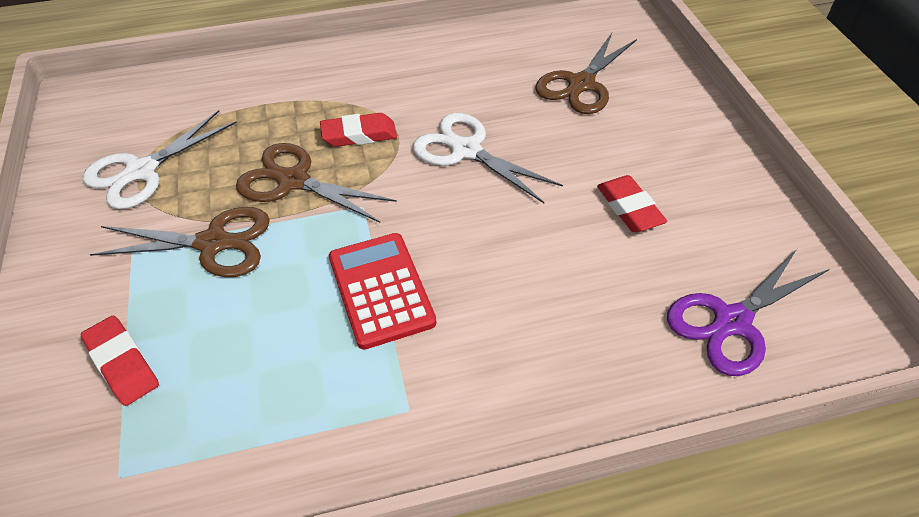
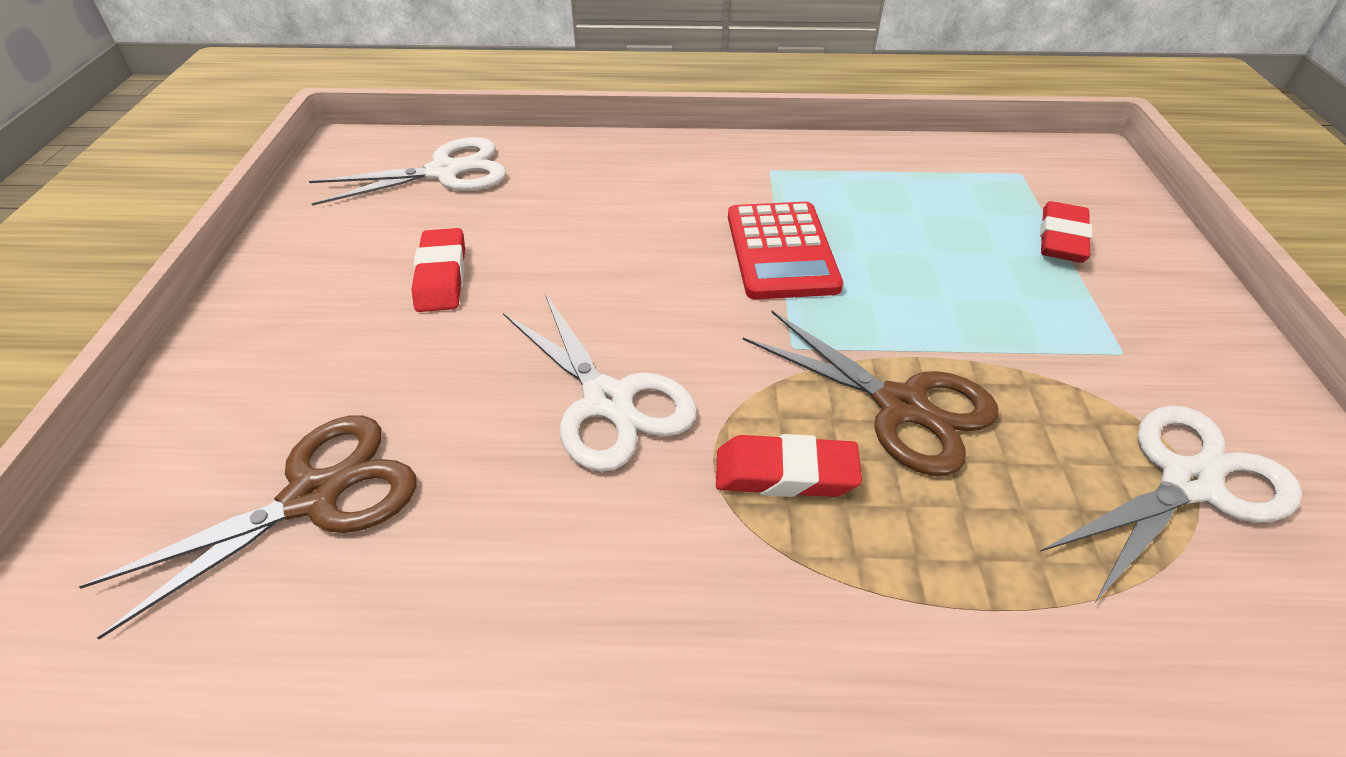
camera: 165 degrees left, 5 degrees down
(122, 364) = (1061, 239): red eraser -> red eraser turned 45 degrees clockwise
(213, 243) = (1005, 337): brown scissors -> none
(732, 321) = (444, 172): purple scissors -> white scissors

